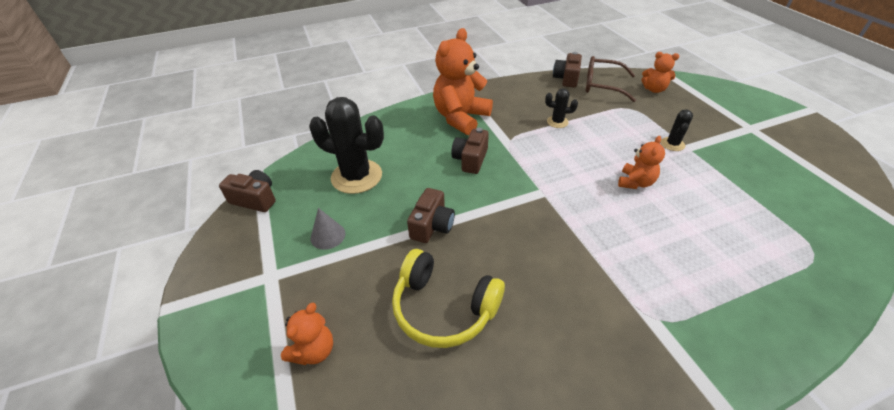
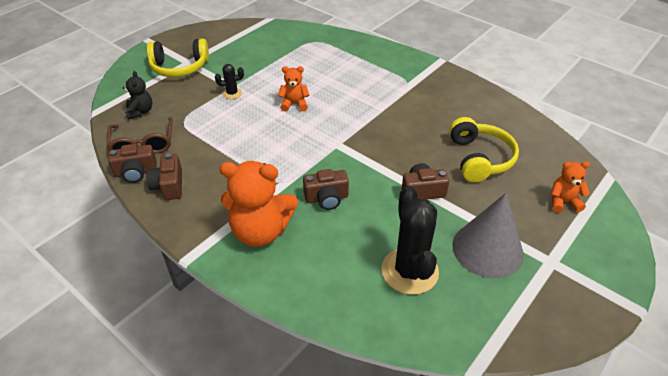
camera: 120 degrees left, 0 degrees up
(255, 199) = (505, 339): brown camera -> brown camera (169, 186)
(328, 236) = (487, 249): grey cone -> grey cone, size x2.13
(557, 122) = (231, 159): black cactus -> none
(654, 89) = (140, 112): orange teddy bear -> black teddy bear
(738, 121) = (179, 67): none -> yellow headphones

